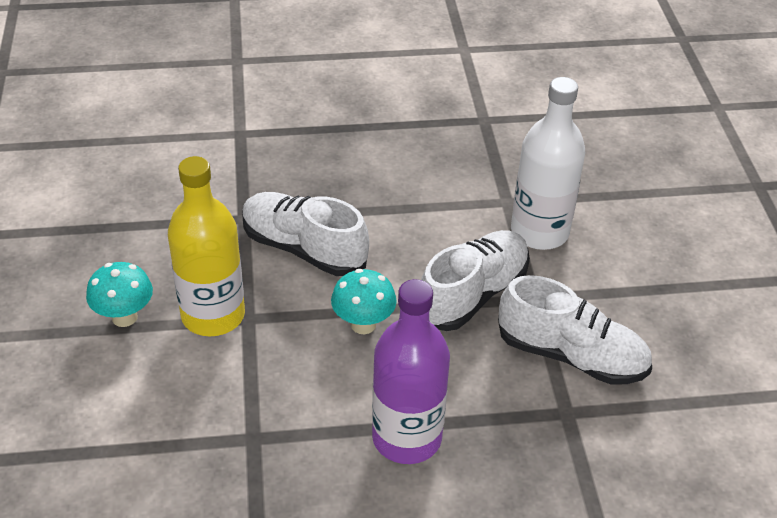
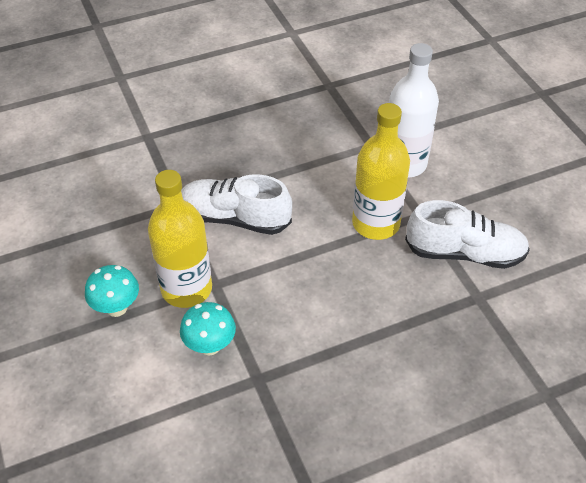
camera: 15 degrees left, 5 degrees up
(363, 324) = (304, 267): turquoise mushroom -> turquoise mushroom (210, 346)
(407, 438) = (372, 347): purple bottle -> none
(473, 294) = (376, 223): white shoe -> yellow bottle

